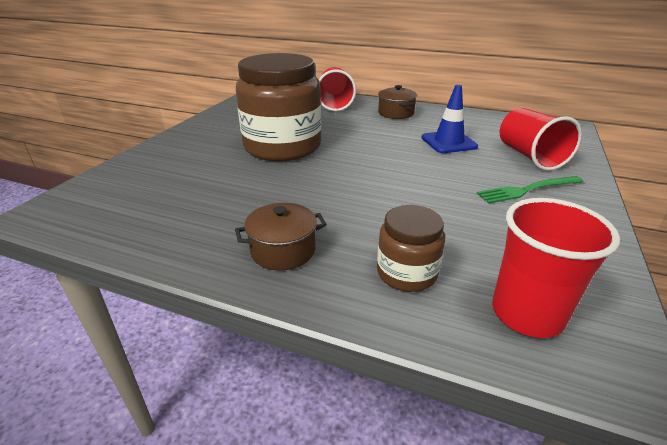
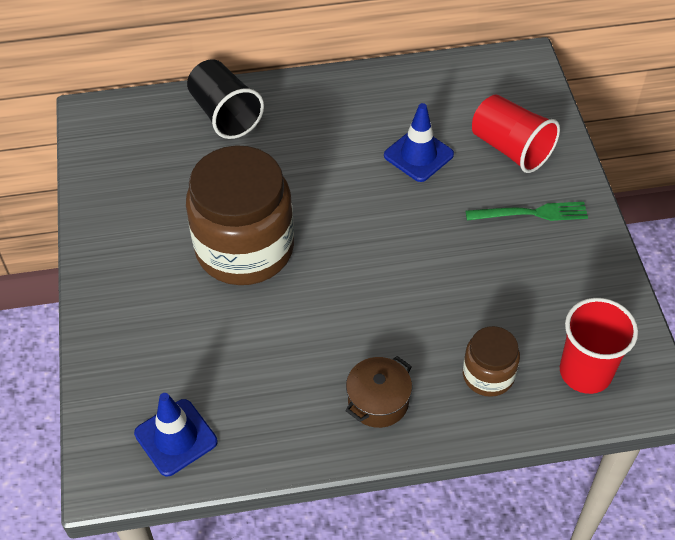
camera: 30 degrees left, 20 degrees up
(112, 211) = (176, 437): none -> blue traffic cone
(335, 103) = (225, 114): red cup -> black cup
(396, 113) = (321, 109): brown pot -> none
(527, 190) = (531, 213): green fork -> green fork turned 135 degrees counterclockwise

